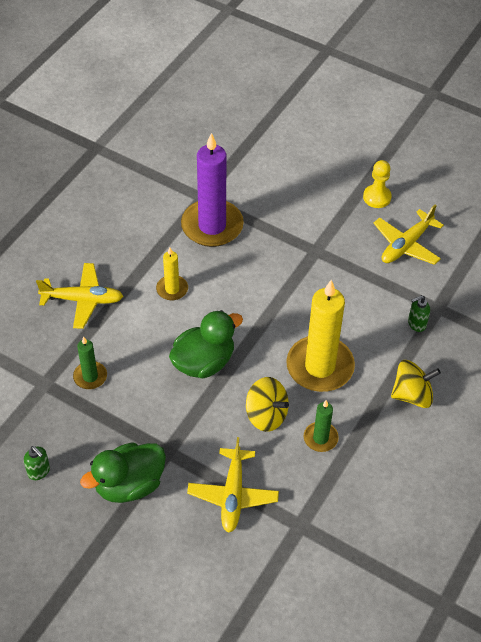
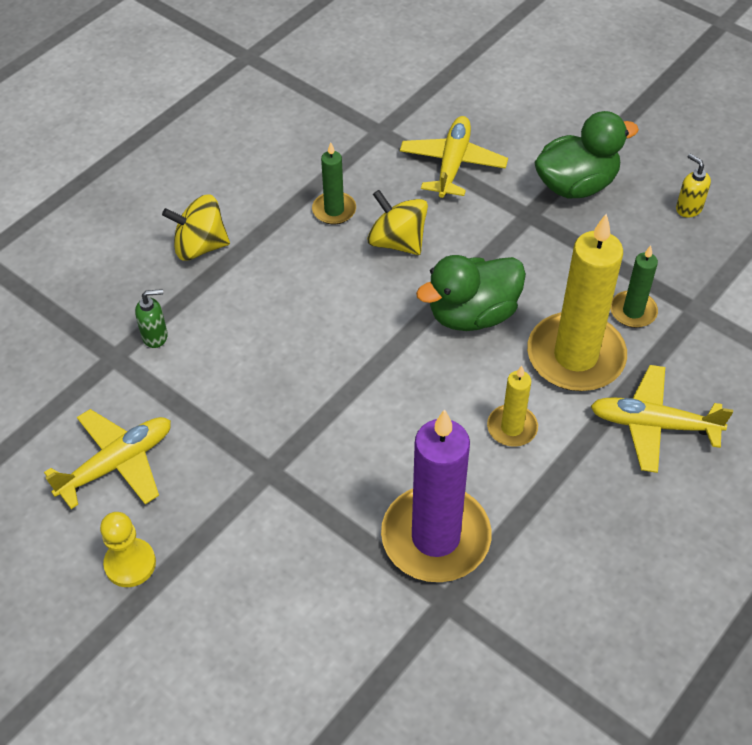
camera: 170 degrees left, 0 degrees up
(39, 471) = (688, 208): green soap dispenser -> yellow soap dispenser
(320, 366) = (312, 293): yellow candle -> yellow candle (575, 356)

